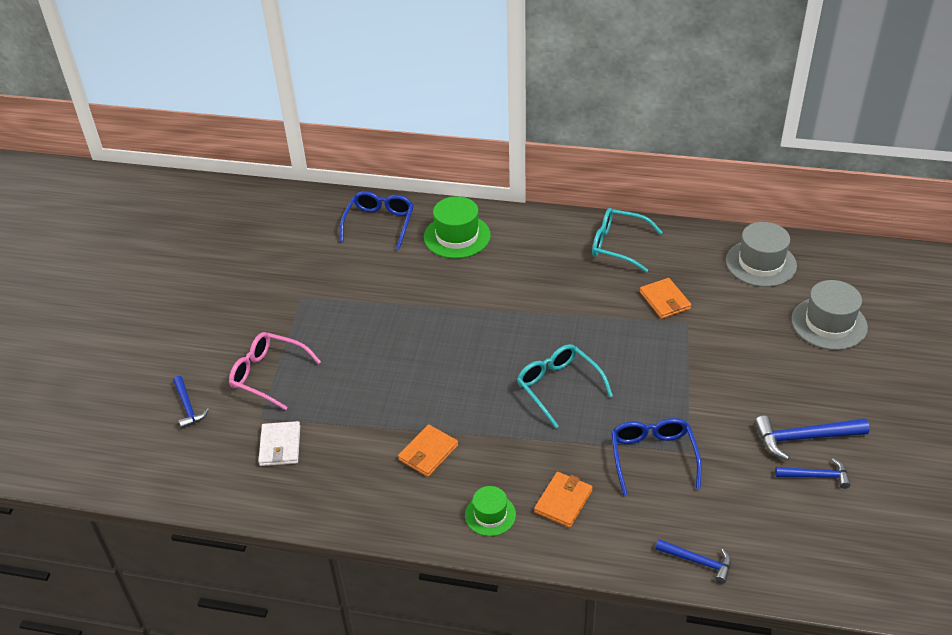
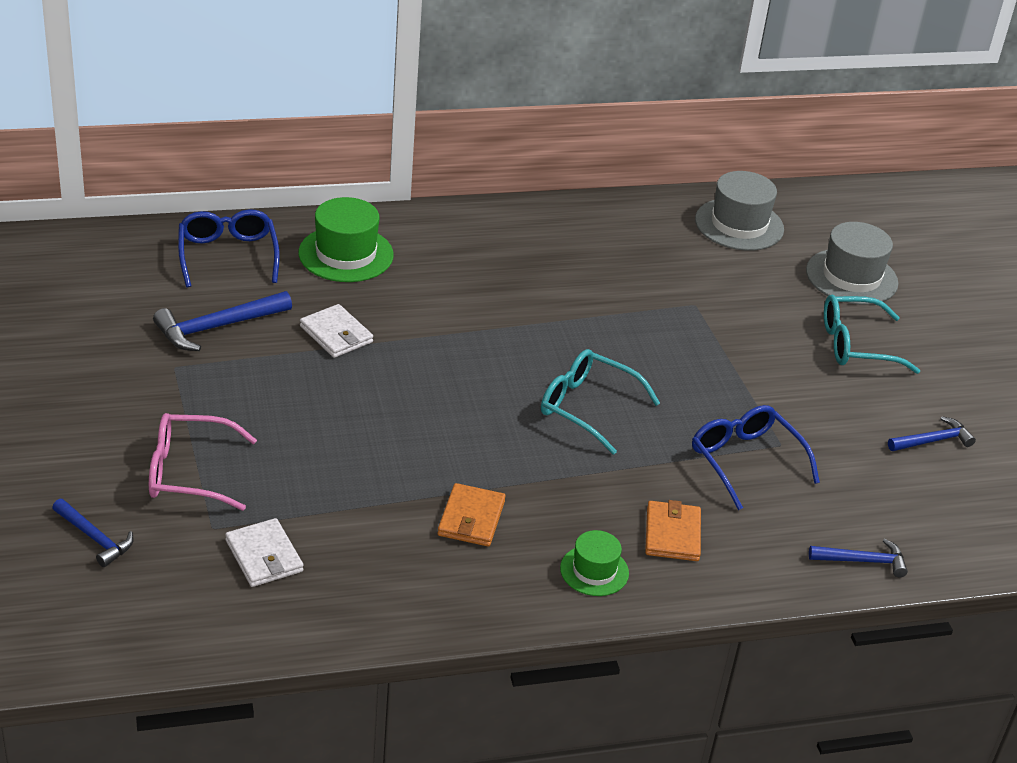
camera: 30 degrees left, 5 degrees down
(417, 295) = (336, 334): none -> white wallet
(618, 245) = (560, 232): turquoise glasses -> turquoise glasses (856, 345)
(665, 300) = (654, 285): orange wallet -> none
(804, 438) = (897, 404): blue hammer -> blue hammer (217, 327)

